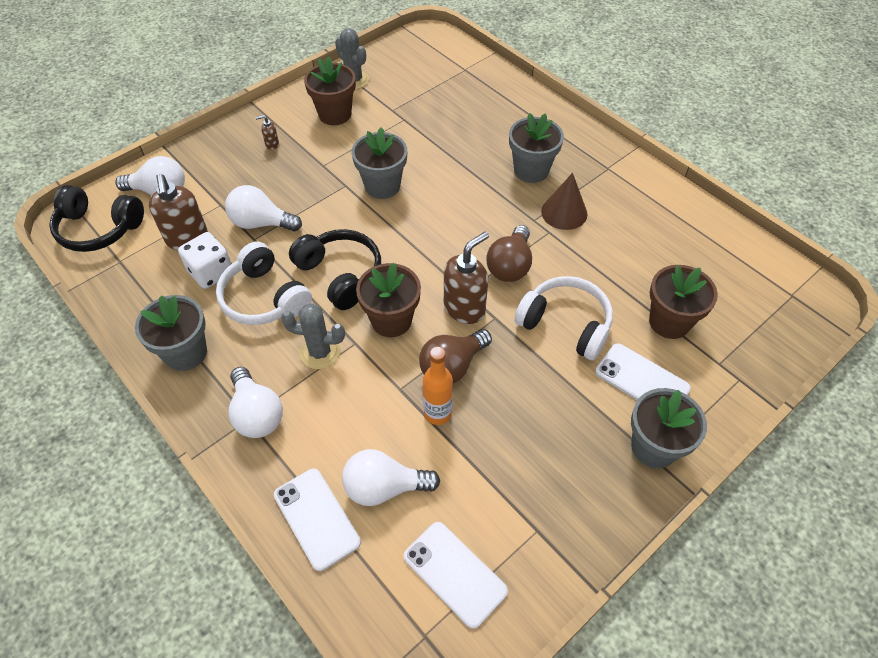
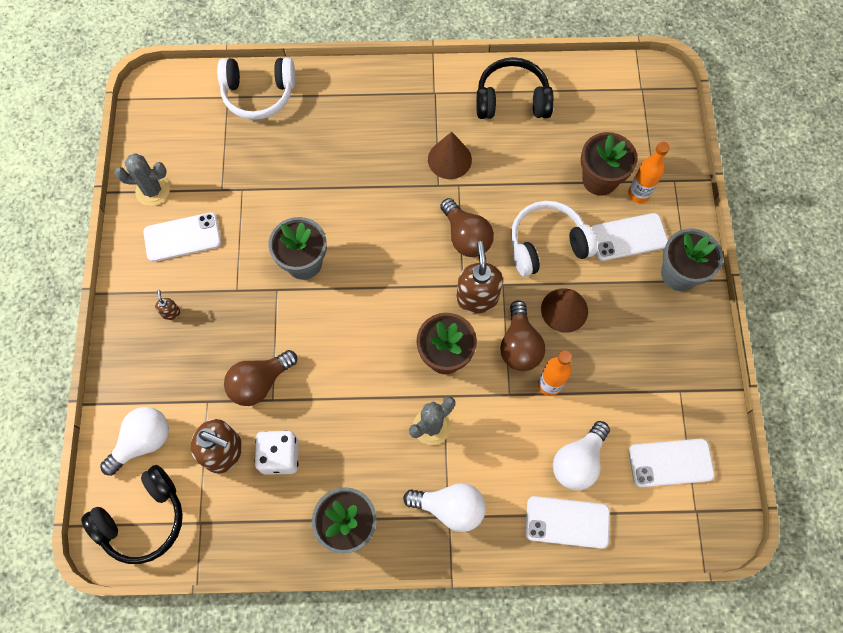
camera: 50 degrees left, 15 degrees up
(261, 223) = (259, 383): white light bulb -> brown light bulb
(264, 298) = (343, 432): white headphones -> white headphones (258, 94)
(272, 144) = (171, 313): brown soap dispenser -> brown soap dispenser turned 135 degrees clockwise
(335, 114) = (182, 237): brown flower pot -> white phone
(340, 275) = (369, 360): black headphones -> black headphones (512, 100)
(519, 377) = (564, 310): none -> brown cone
(531, 170) = (388, 145): grey flower pot -> none
(692, 360) = (638, 194): none -> orange bottle

